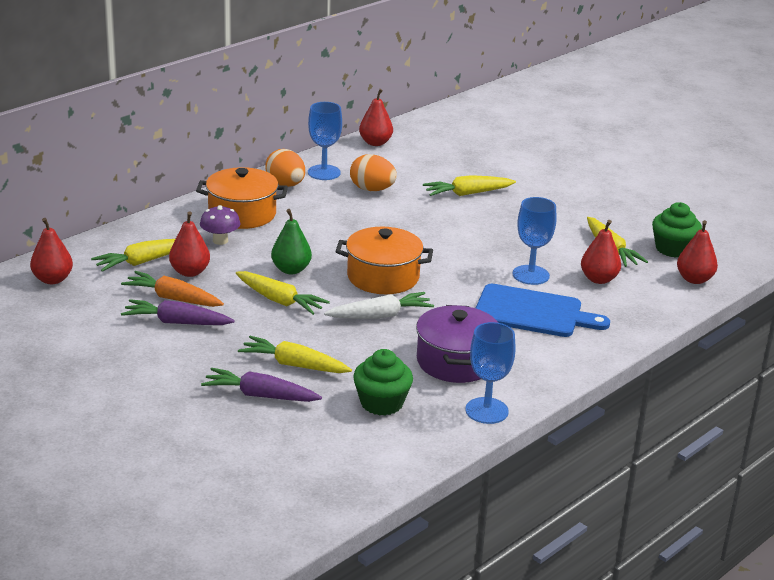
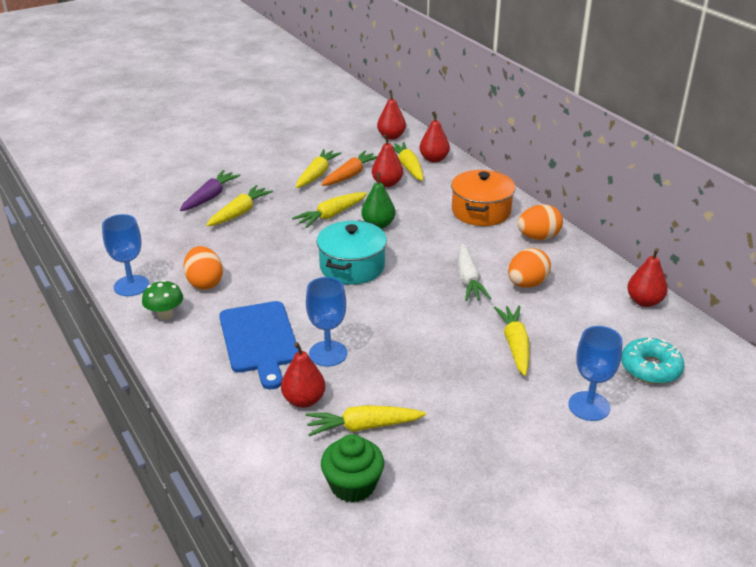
camera: 105 degrees right, 5 degrees up
(176, 322) = (317, 174): purple carrot -> yellow carrot
(220, 240) = (435, 198): purple mushroom -> none
(324, 172) = (566, 261): blue goblet -> blue goblet (589, 406)
(380, 316) = (290, 257): white carrot -> white carrot (468, 280)
(381, 403) = (171, 241): green cupcake -> none
(383, 277) = (352, 267): orange pot -> turquoise pot
(456, 362) = (204, 283): purple pot -> orange egg
(465, 144) = (650, 368): none -> turquoise donut
(525, 375) = (165, 314): none -> green mushroom
(533, 312) = (260, 340): blue cutting board -> blue cutting board turned 45 degrees counterclockwise
(694, 279) = (276, 481): red pear -> red pear (434, 159)

